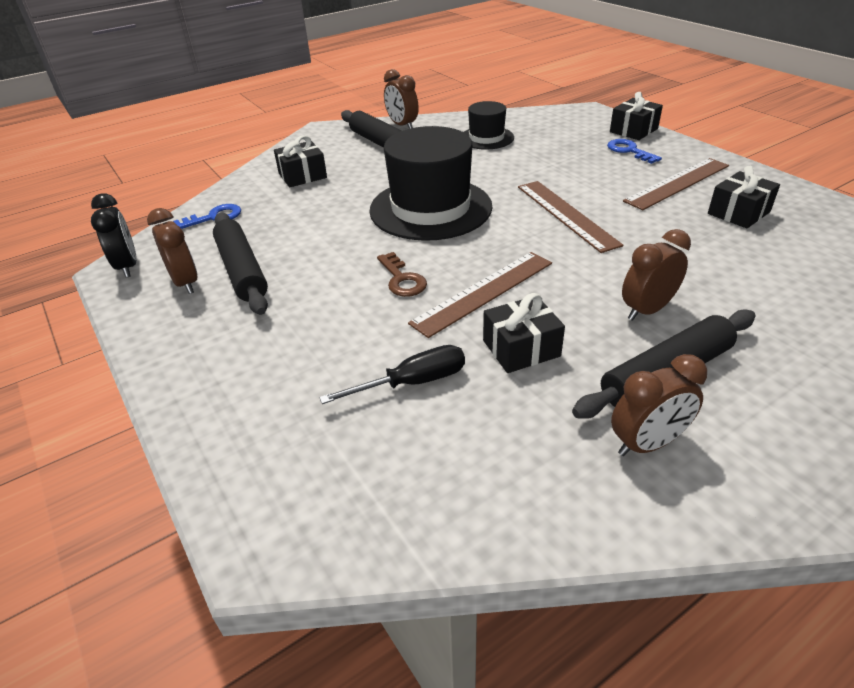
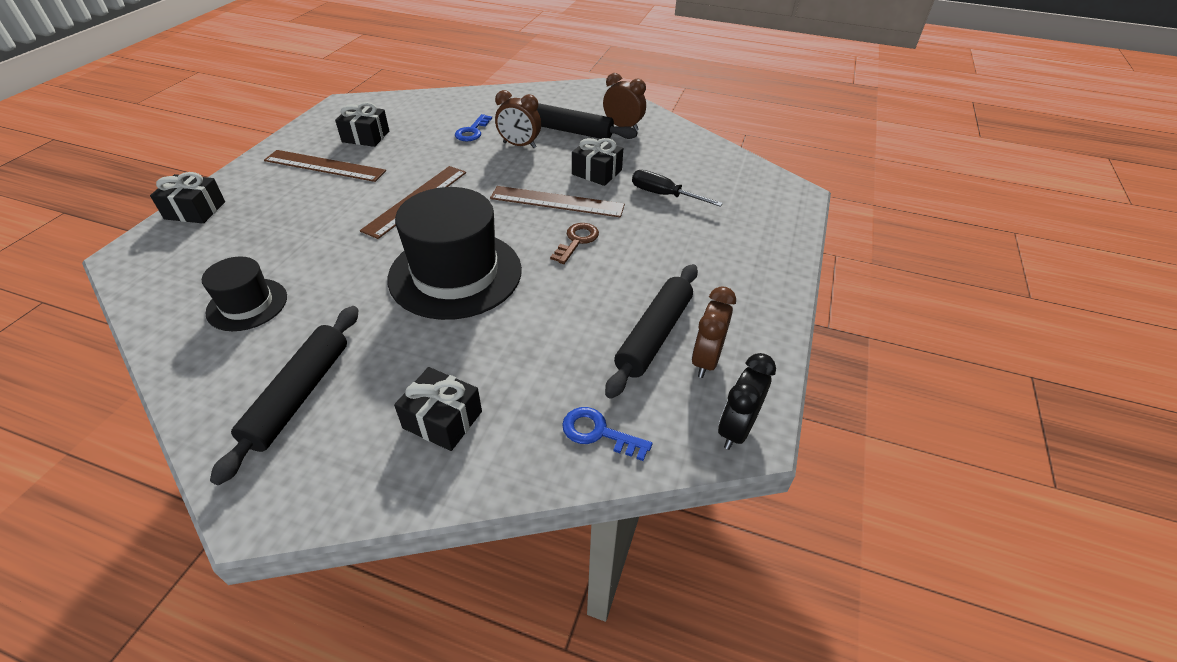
camera: 130 degrees left, 5 degrees up
(402, 125) = (216, 409): brown clock -> none
(629, 151) = (257, 201): blue key -> blue key (472, 131)

